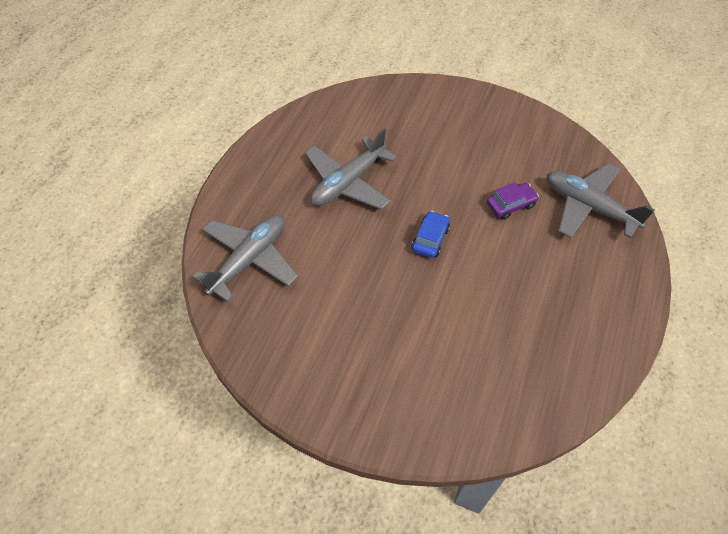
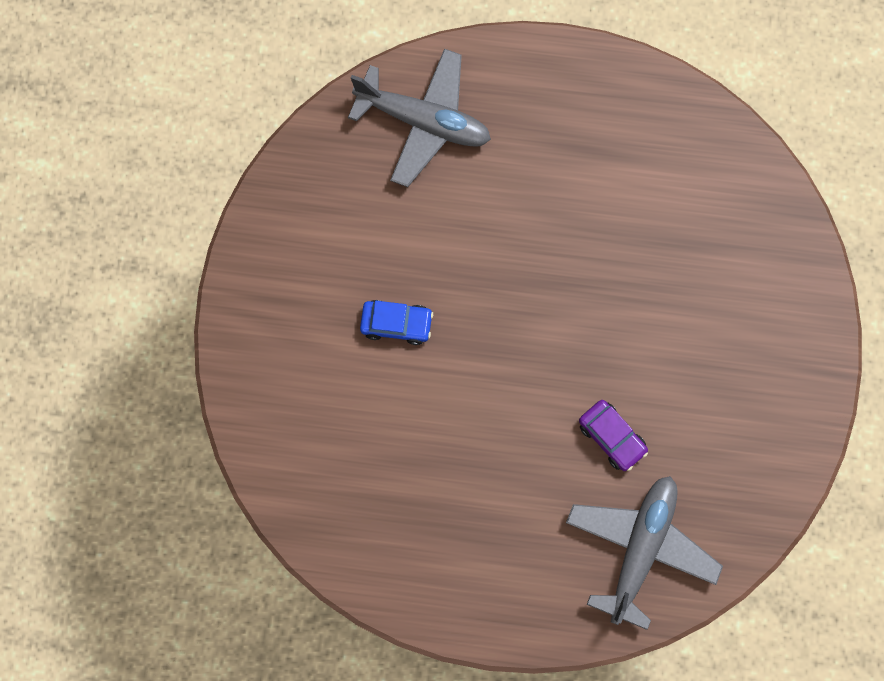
camera: 75 degrees right, 20 degrees up
(348, 182) = (586, 207): grey plane -> none
(430, 239) = (520, 338): blue car -> blue car (396, 324)

